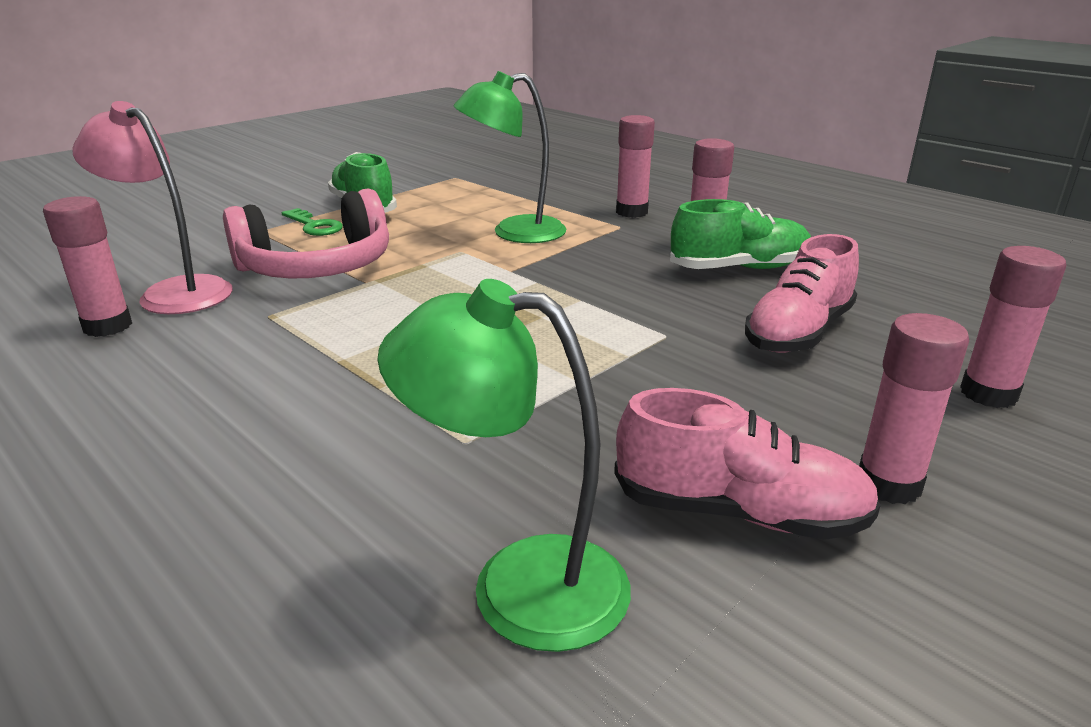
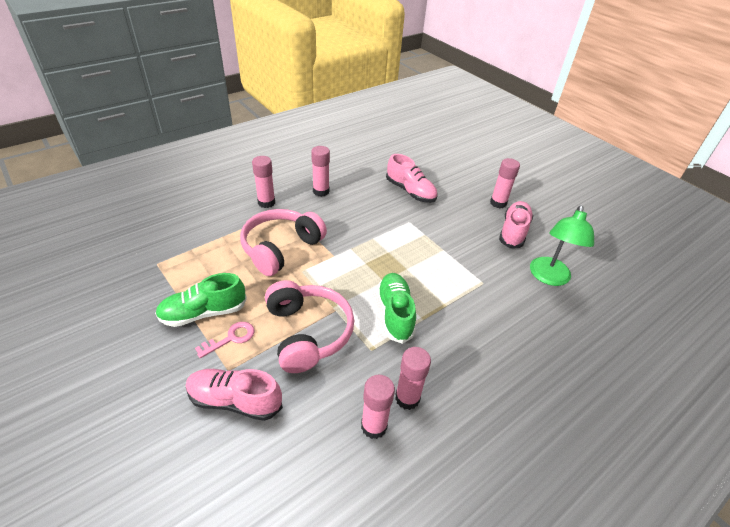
camera: 85 degrees left, 15 degrees up
(174, 292) = (329, 401): pink lamp -> none
(205, 240) = (235, 401): none -> pink shoe
(314, 226) = (230, 338): green key -> pink key
(514, 232) = (281, 248): green lamp -> pink headphones
(739, 268) = (350, 189): green shoe -> green shoe (395, 313)
(988, 394) = (452, 170): pink glue stick -> pink glue stick (407, 398)

